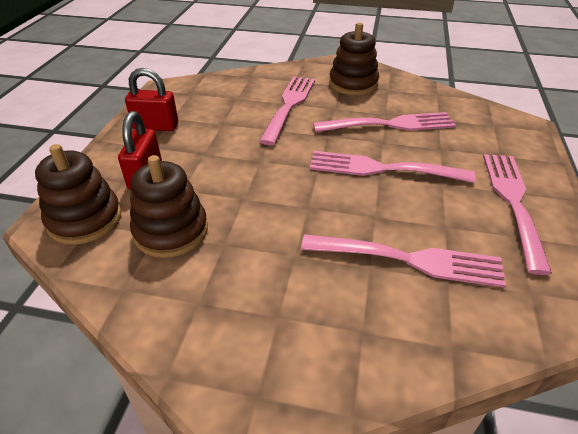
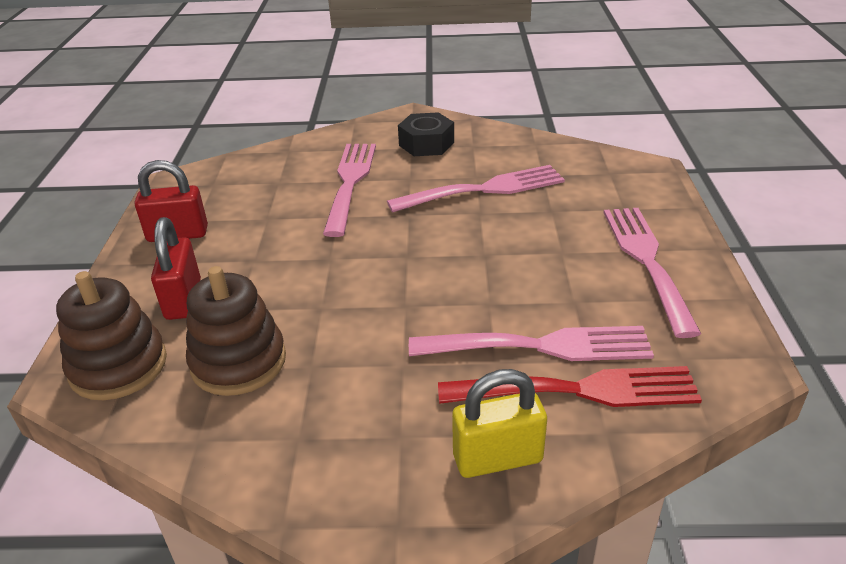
camera: 10 degrees left, 5 degrees down
(353, 84) = (426, 144): brown stacking toy -> black nut
(354, 352) = (497, 458): none -> yellow padlock
(381, 169) = (485, 245): pink fork -> none
(436, 304) = (579, 390): none -> red fork

